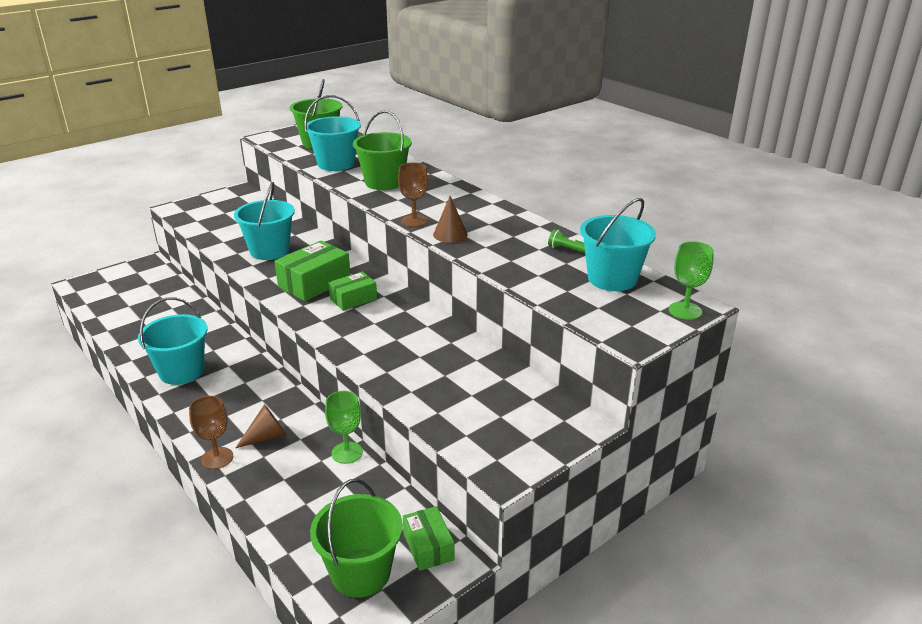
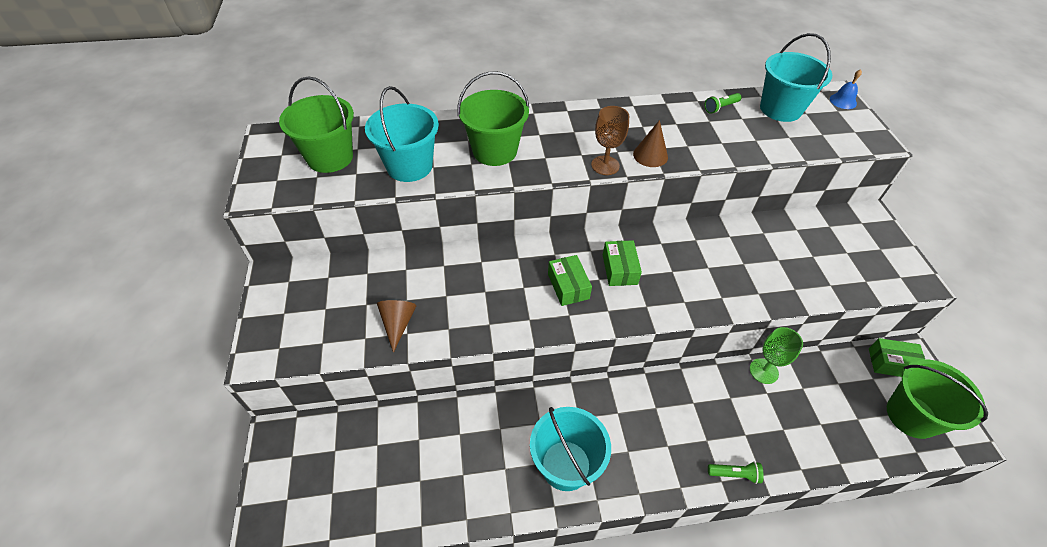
camera: 60 degrees left, 20 degrees up
(217, 458) = (734, 474): brown goblet -> green flashlight
(267, 437) = (717, 422): brown cone -> brown cone (398, 324)
(269, 250) = (466, 298): turquoise bucket -> none
(314, 283) = (568, 286): green box -> green box, size x0.63
(685, 311) = (843, 101): green goblet -> blue bell

